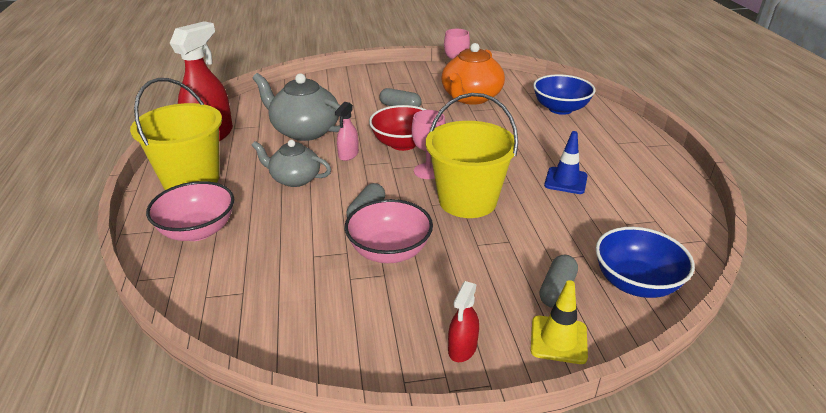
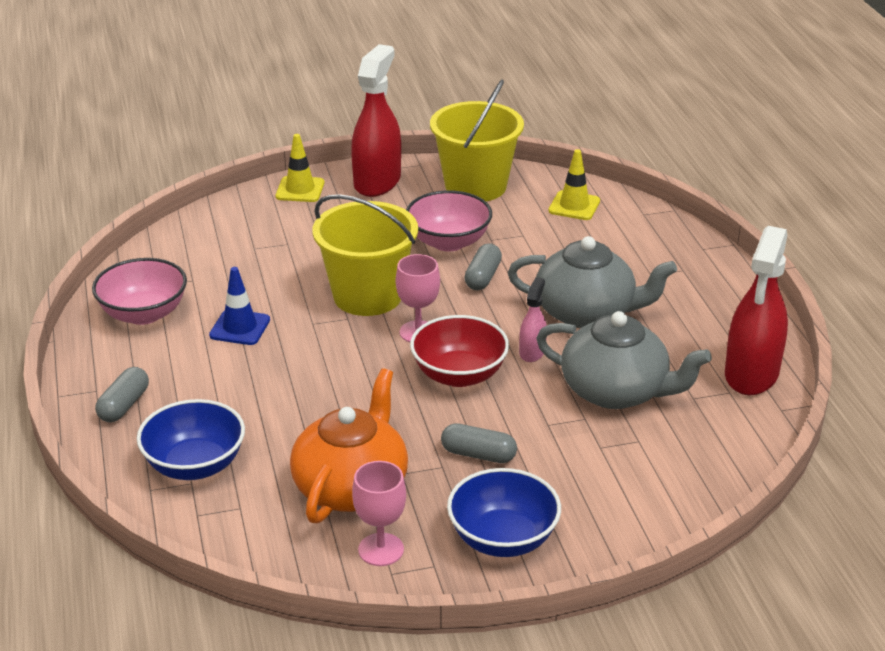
camera: 175 degrees right, 0 degrees up
(191, 179) = (715, 305): yellow bucket -> yellow bucket (475, 186)
(197, 231) = (655, 250): pink bowl -> pink bowl (143, 314)
(240, 292) = (574, 206): none -> yellow traffic cone
(294, 179) = (586, 313): grey teapot -> grey teapot, size x1.55
(462, 348) = (377, 182): red spray bottle -> red spray bottle, size x2.06
(557, 290) = (290, 220): grey capsule -> grey capsule (124, 405)
(636, 283) = (215, 228): blue bowl -> blue bowl (503, 539)

